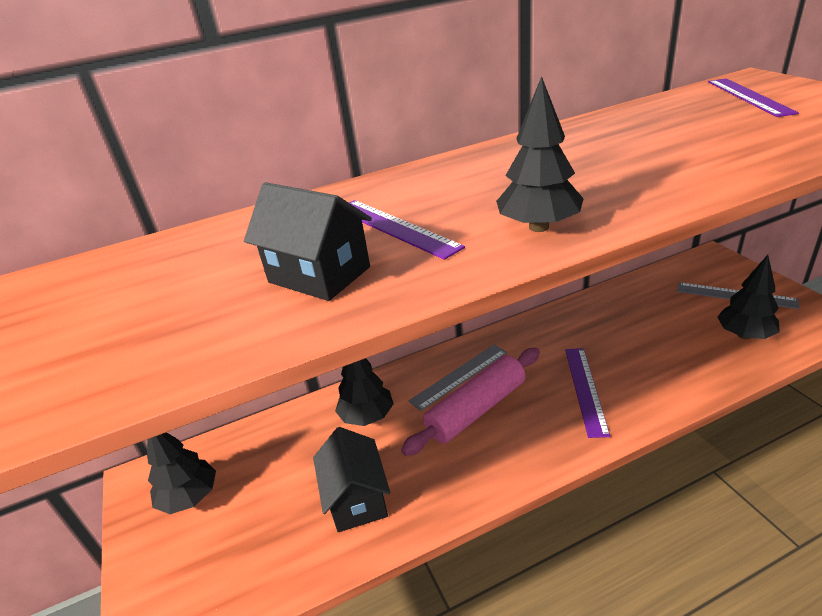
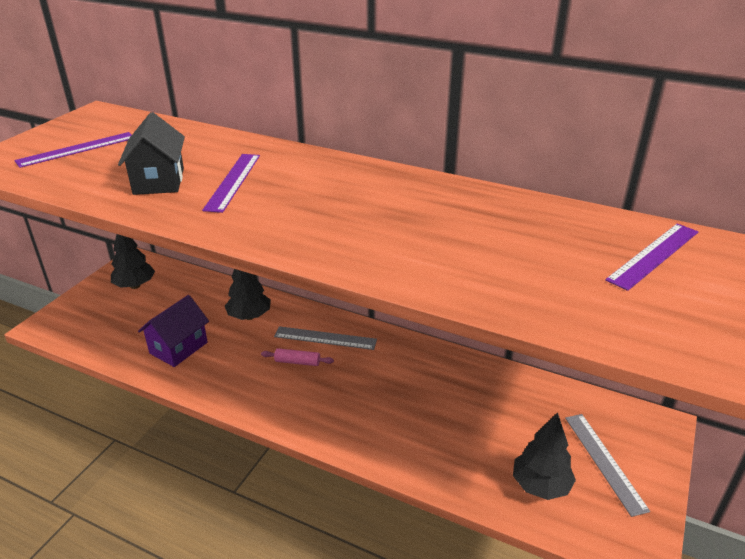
camera: 45 degrees right, 0 degrees up
(357, 499) = (178, 348): black house -> purple house
(476, 409) = (297, 362): pink rolling pin -> pink rolling pin, size x0.46
(538, 227) = (270, 228): black tree -> none
(585, 389) = (368, 409): purple ruler -> purple ruler (77, 149)

